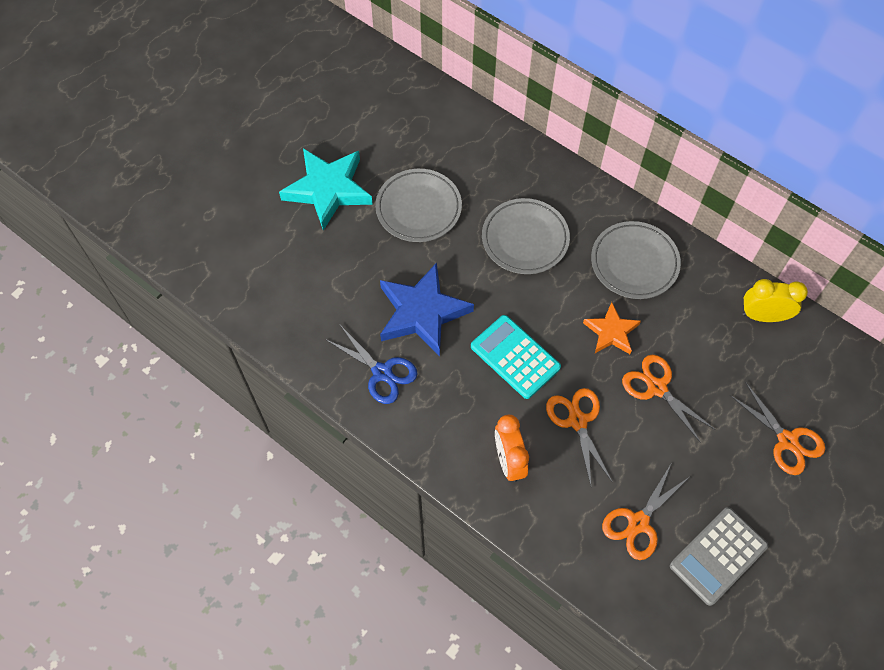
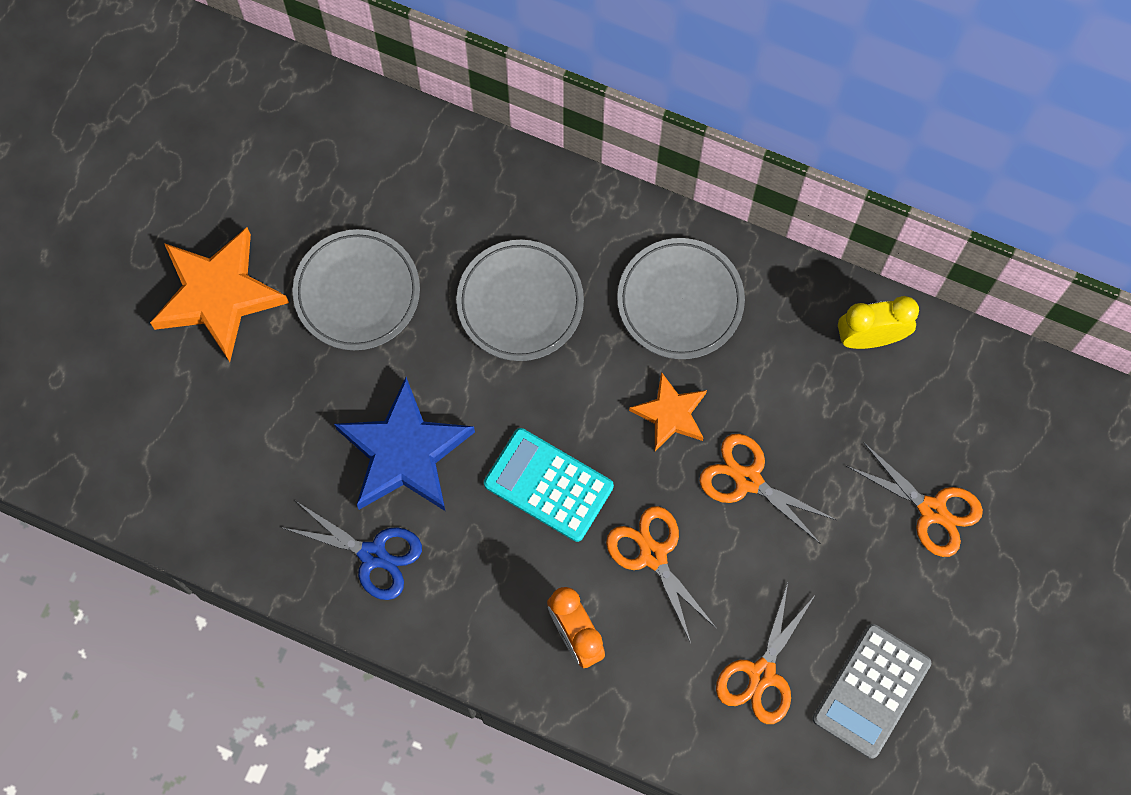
camera: 15 degrees left, 10 degrees up
(328, 189) = (218, 295): turquoise star -> orange star

